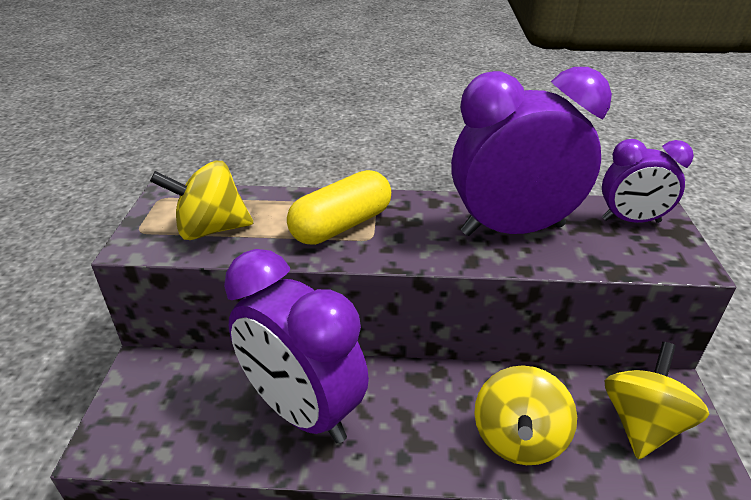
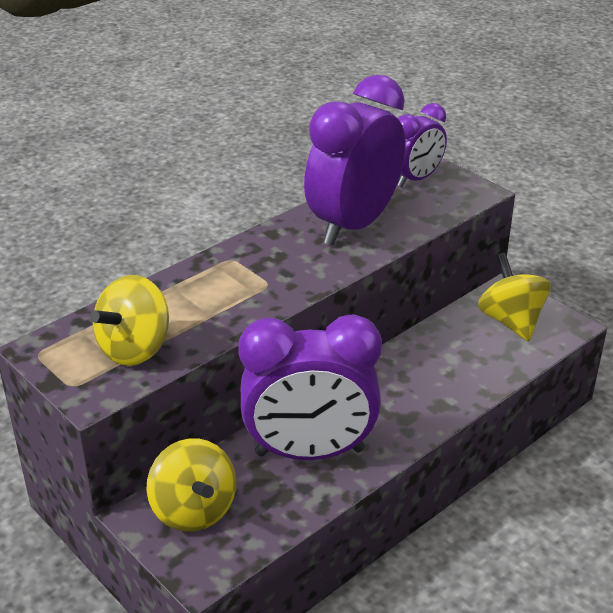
camera: 45 degrees left, 0 degrees up
(341, 226) = (233, 288): yellow capsule -> none
(518, 438) = (457, 374): yellow spinning top -> yellow spinning top (193, 510)

